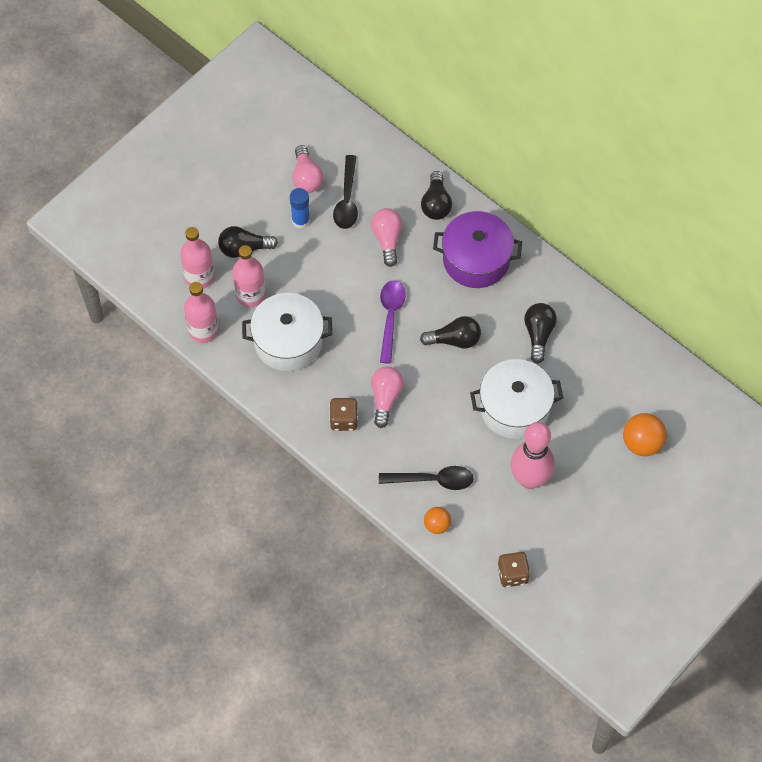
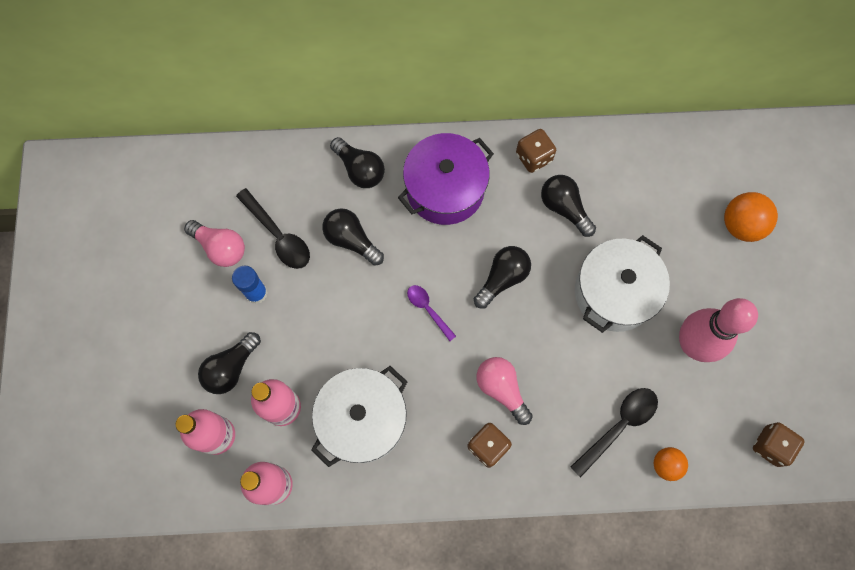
camera: 45 degrees left, 10 degrees up
(387, 239) = (351, 240): pink light bulb -> black light bulb
(390, 317) = (428, 309): purple spoon -> purple spoon, size x0.62
(553, 289) = (533, 157): none -> brown dice

